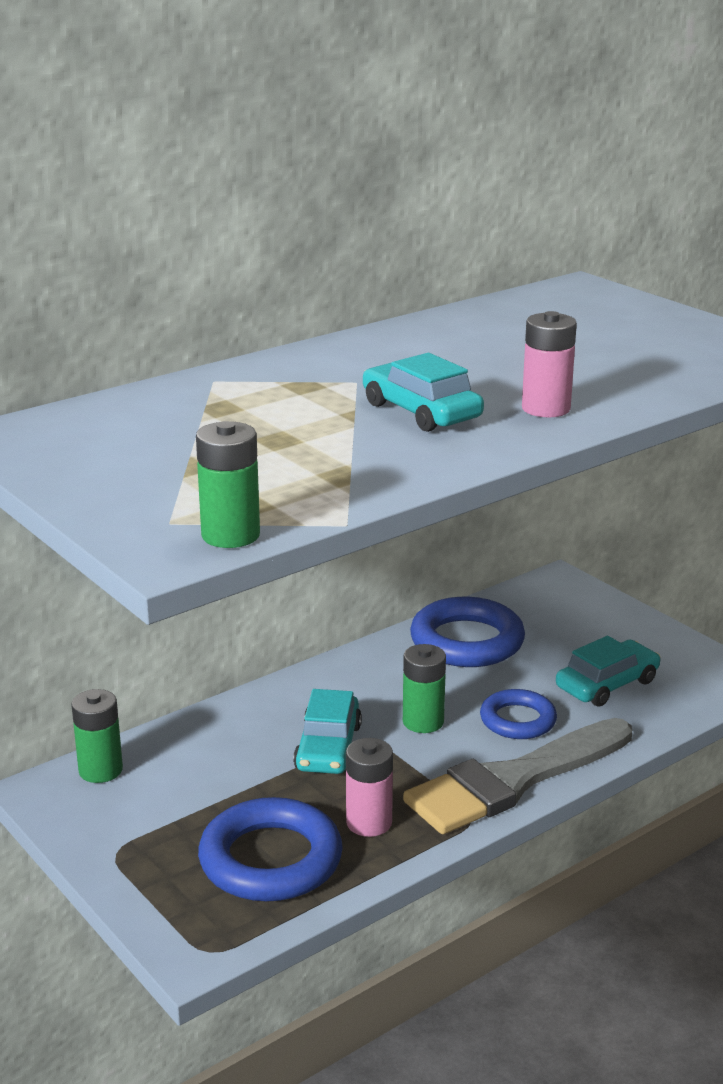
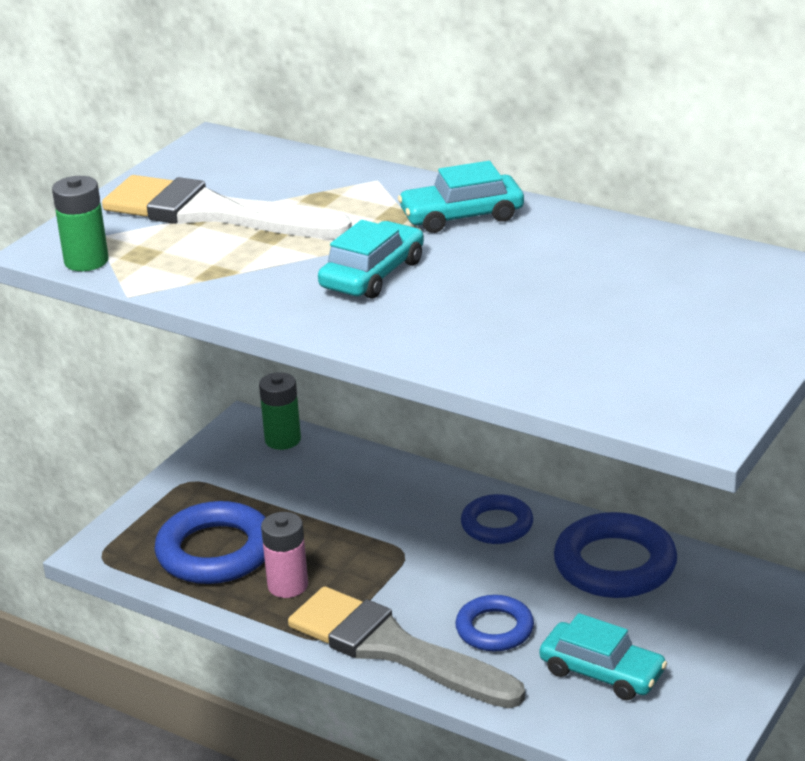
camera: 70 degrees right, 5 degrees up
(192, 457) = (213, 213): none -> white brush
(328, 747) = (381, 535): turquoise car -> turquoise car (462, 216)
(364, 681) = (497, 525): none -> blue ring
(423, 722) = (454, 574): green battery -> none
(546, 409) = (423, 326): pink battery -> none

